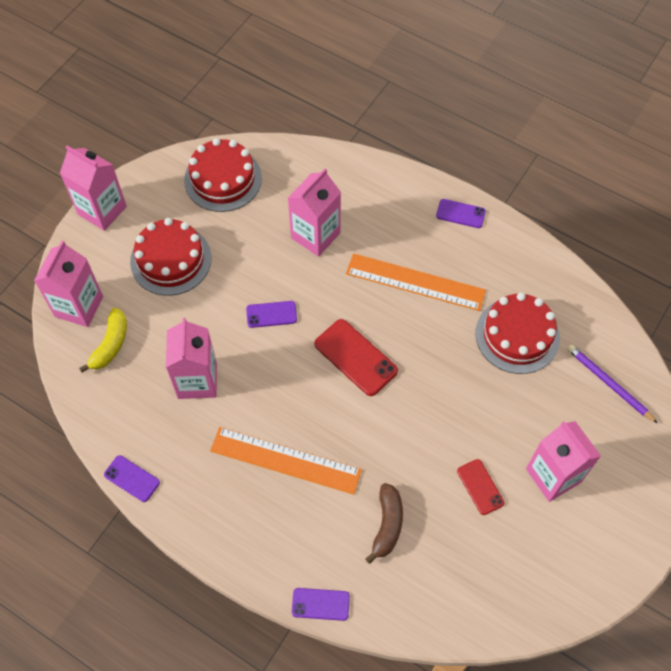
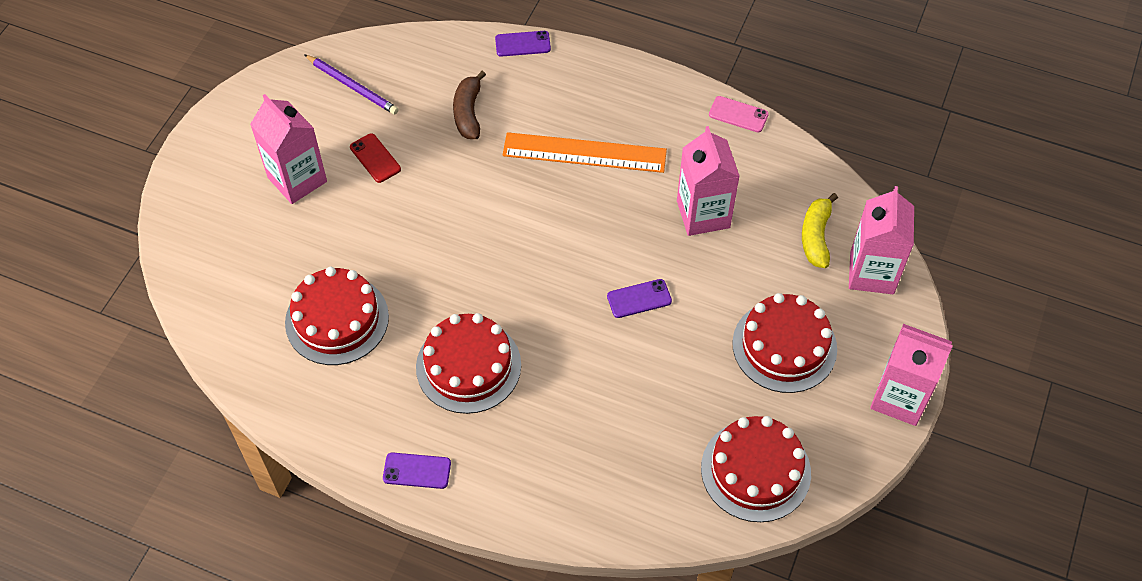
camera: 170 degrees right, 5 degrees down
(132, 478) = (738, 114): purple phone -> pink phone
(315, 235) = (608, 408): pink carton -> none
(355, 357) = (528, 265): red phone -> none
(415, 282) = (468, 366): orange ruler -> red cake
(609, 384) = (228, 280): purple pencil -> purple pencil (352, 86)

